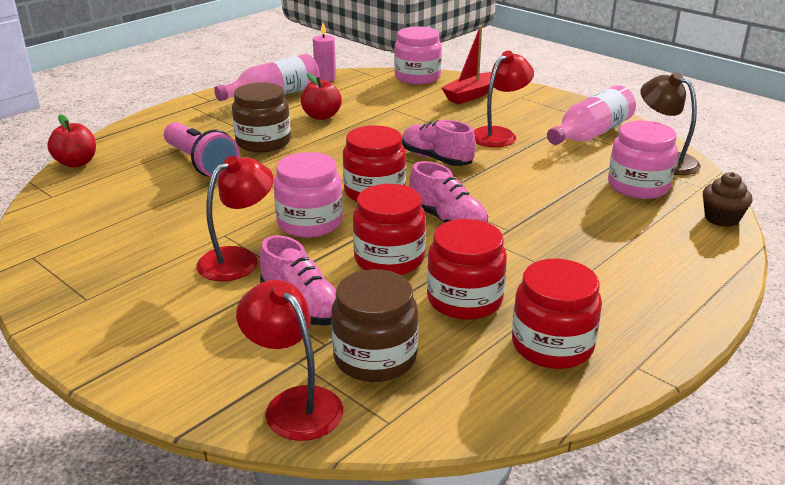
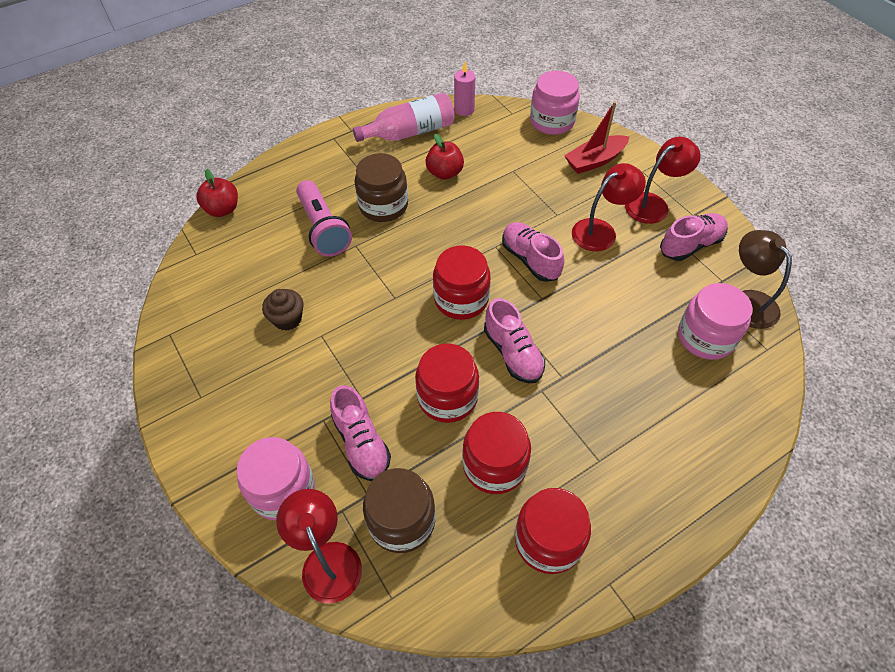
camera: 15 degrees right, 25 degrees up
(238, 259) = (325, 370): red lamp -> red lamp (653, 204)
(310, 223) = (394, 333): pink jar -> pink jar (283, 490)
(591, 134) = (690, 245): pink bottle -> pink shoe
(721, 218) = (767, 402): brown cupcake -> brown cupcake (287, 319)

